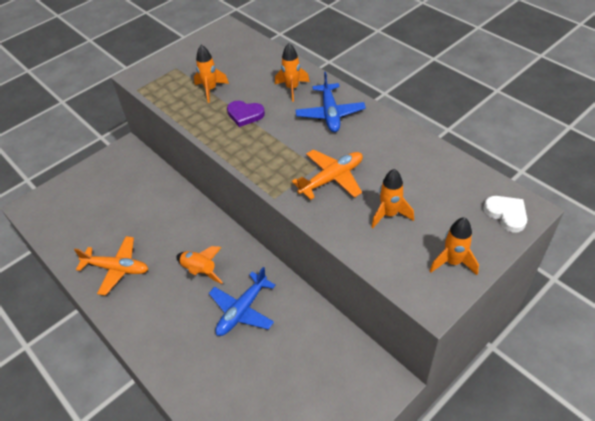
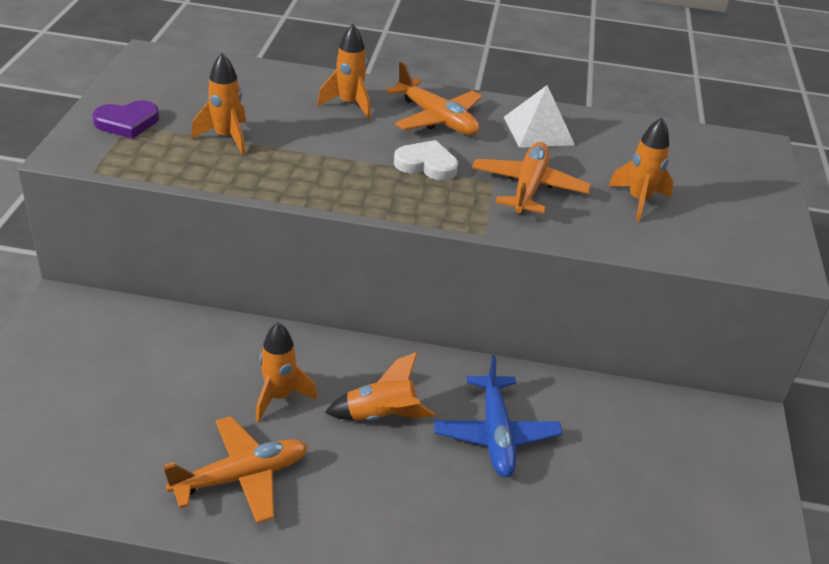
camera: 45 degrees left, 10 degrees down
(245, 115) = (320, 153): purple heart -> purple heart (127, 123)
(330, 114) = (437, 119): blue plane -> orange plane
(382, 142) = (538, 130): none -> white pyramid
(452, 262) = (756, 221): orange rocket -> orange rocket (279, 397)
(506, 214) = (747, 158): white heart -> white heart (426, 164)

